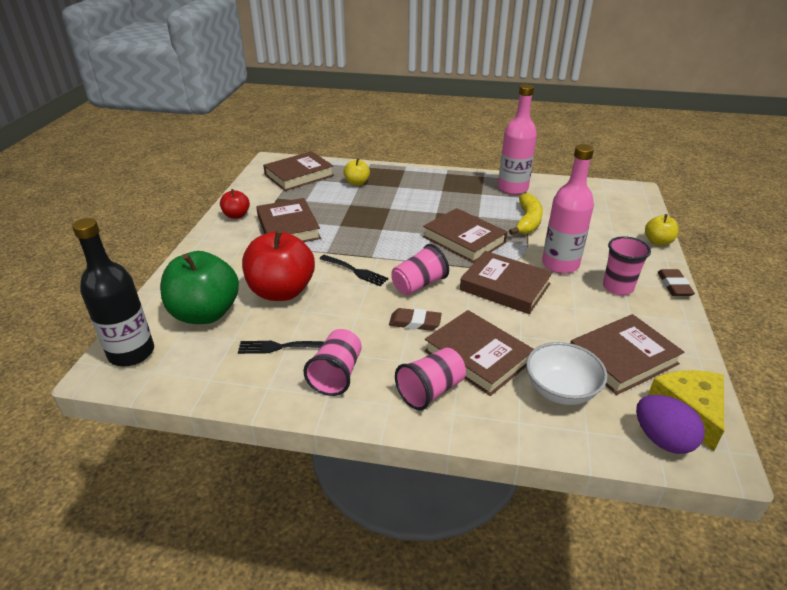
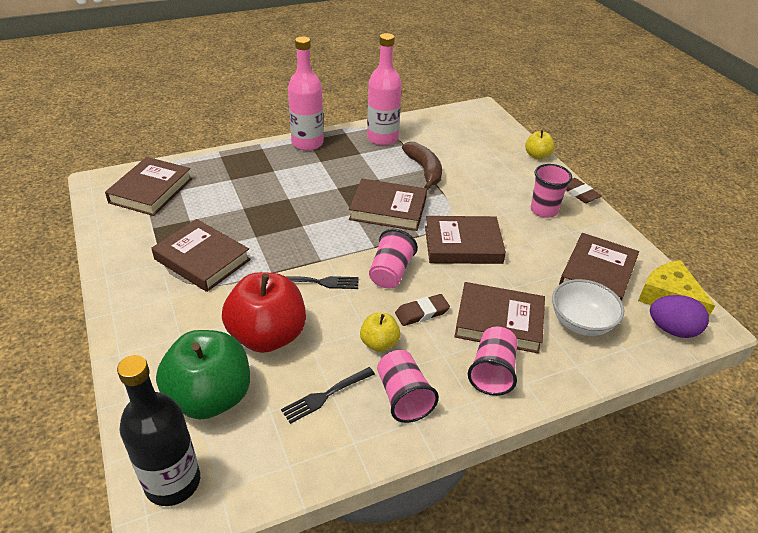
camera: 35 degrees left, 5 degrees up
(236, 215) = (126, 266): red apple -> none
(357, 183) = (226, 180): yellow apple -> yellow apple (379, 343)
(527, 221) = (424, 170): yellow banana -> brown banana
(560, 264) = (486, 205): pink bottle -> pink bottle (307, 143)

